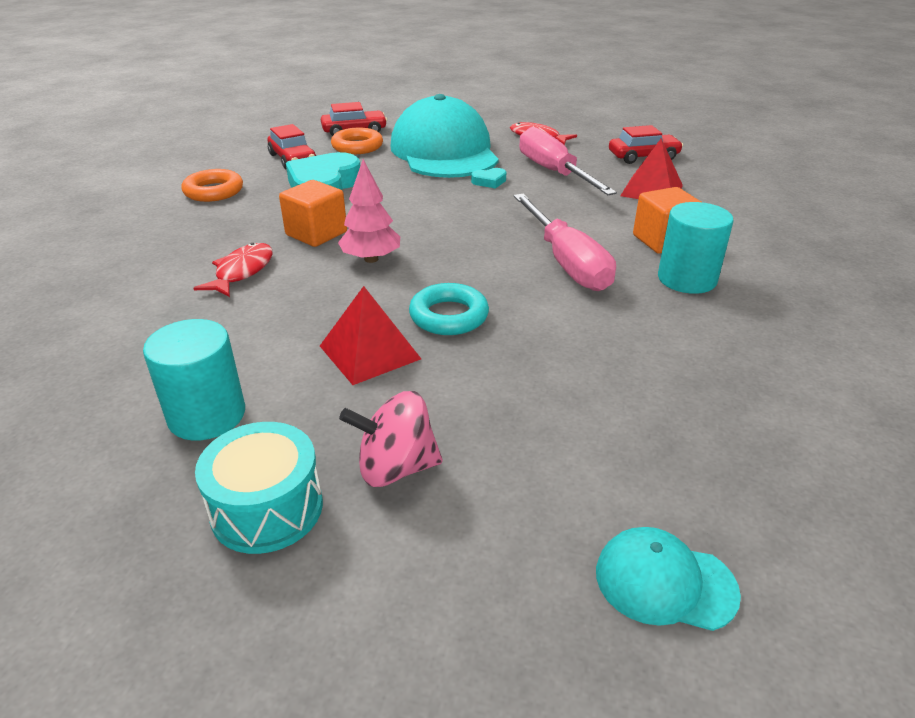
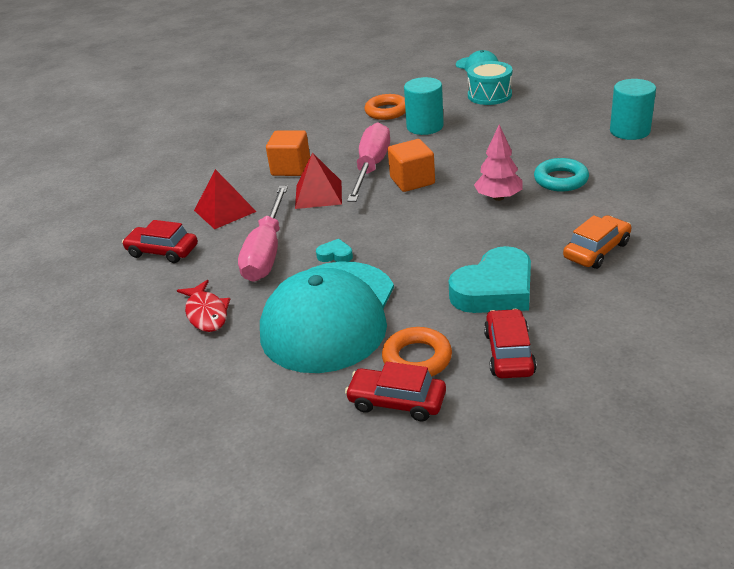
camera: 145 degrees left, 0 degrees up
(214, 191) = (615, 314): orange ring -> orange ring (387, 111)
(238, 230) = (596, 250): none -> orange car
(242, 272) = (599, 207): red fish -> none
(267, 508) = (605, 99): turquoise drum -> turquoise drum (489, 95)
(316, 234) = (529, 230): orange cube -> orange cube (412, 181)
(370, 352) = (534, 142): red pyramid -> red pyramid (318, 194)
(396, 468) = (547, 101): pink spinning top -> none
(449, 316) = (476, 151): turquoise ring -> turquoise ring (561, 180)
(687, 279) = (318, 143): turquoise cylinder -> turquoise cylinder (425, 126)

